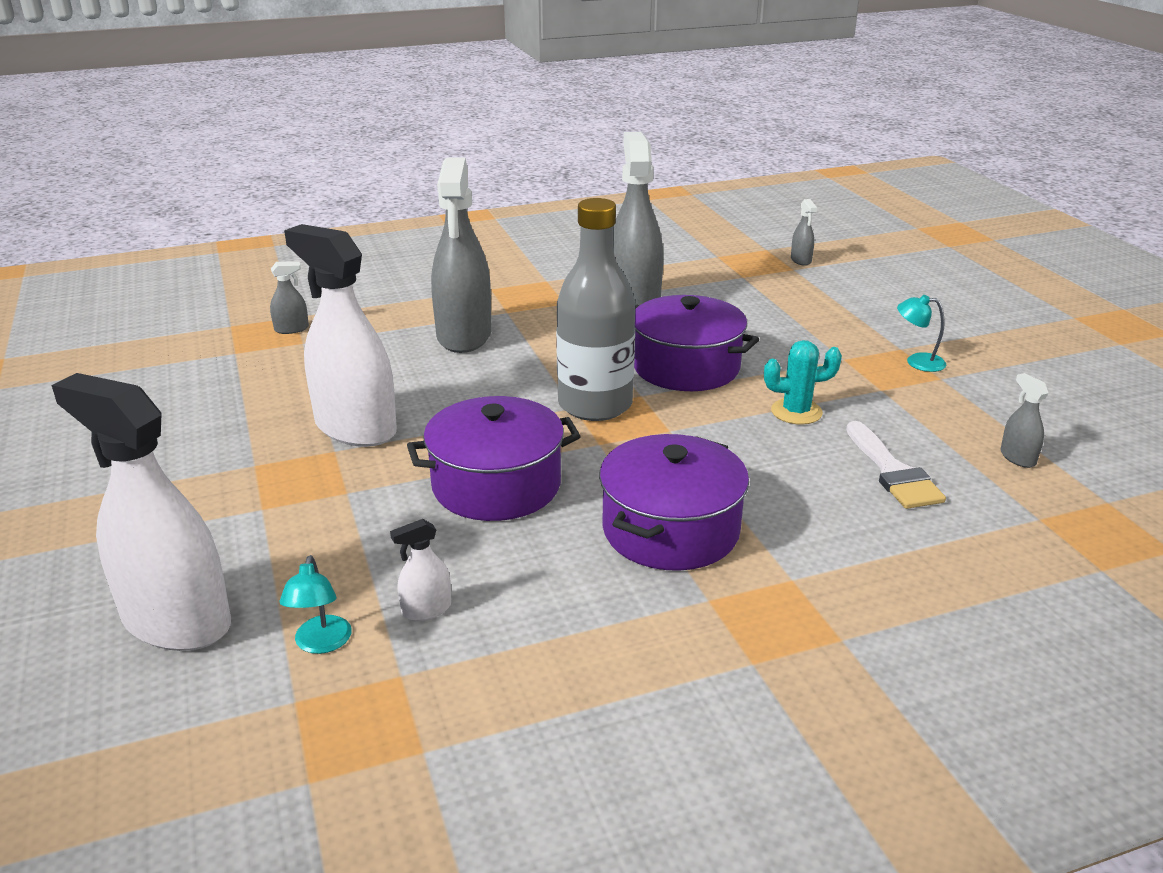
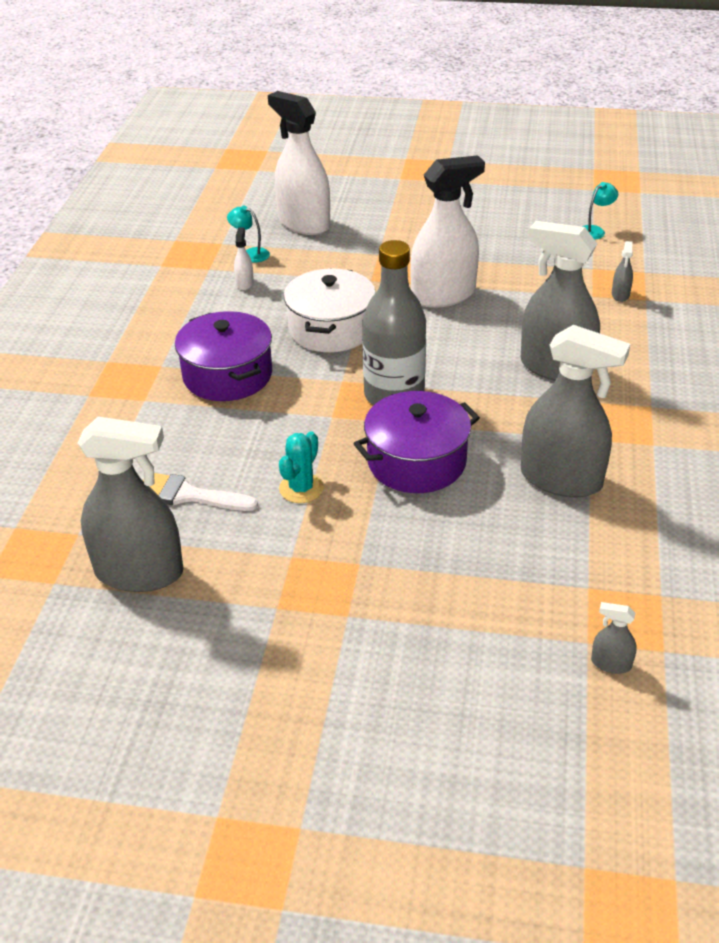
camera: 120 degrees right, 10 degrees up
(176, 621) = (304, 223): white spray bottle -> white spray bottle turned 105 degrees counterclockwise
(496, 485) = (331, 329): purple pot -> white pot
(917, 361) = (315, 610): turquoise lamp -> turquoise lamp (595, 230)
(1017, 458) = (139, 572): grey spray bottle -> grey spray bottle, size x2.46

